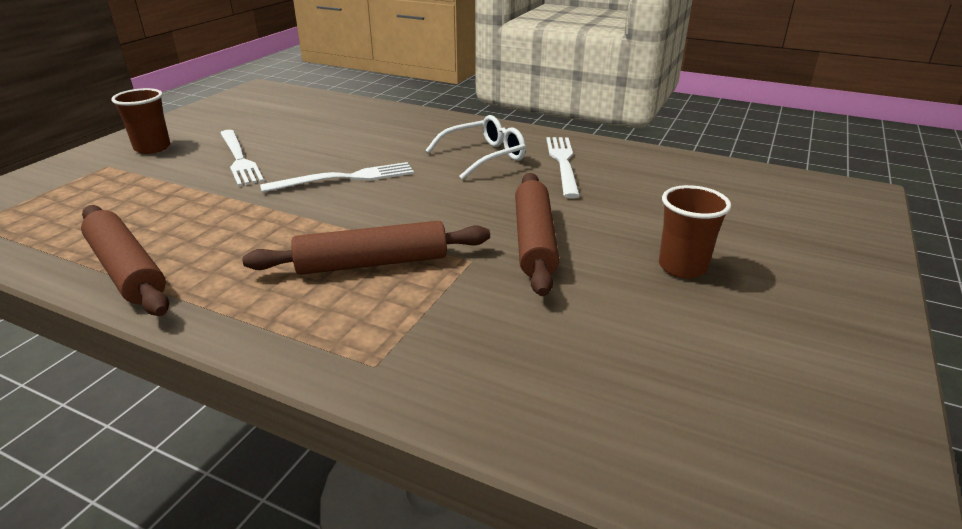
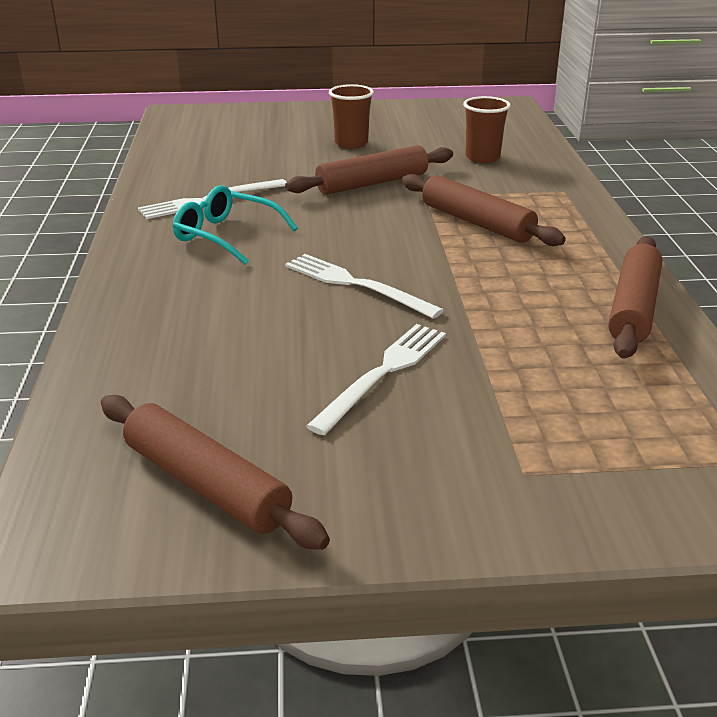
camera: 120 degrees left, 0 degrees up
(152, 148) = (432, 473): brown cup -> brown cup (482, 157)
(239, 111) = (206, 484): none -> brown rolling pin
(484, 156) = (226, 236): white glasses -> turquoise glasses

